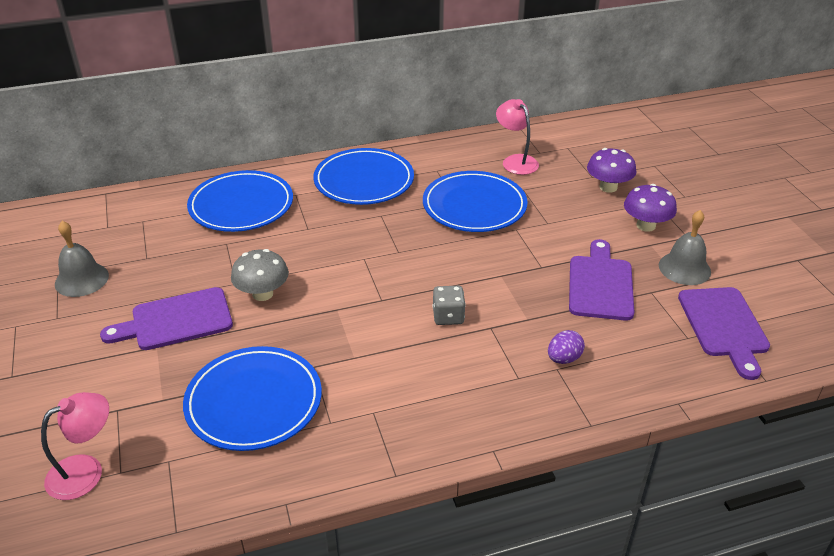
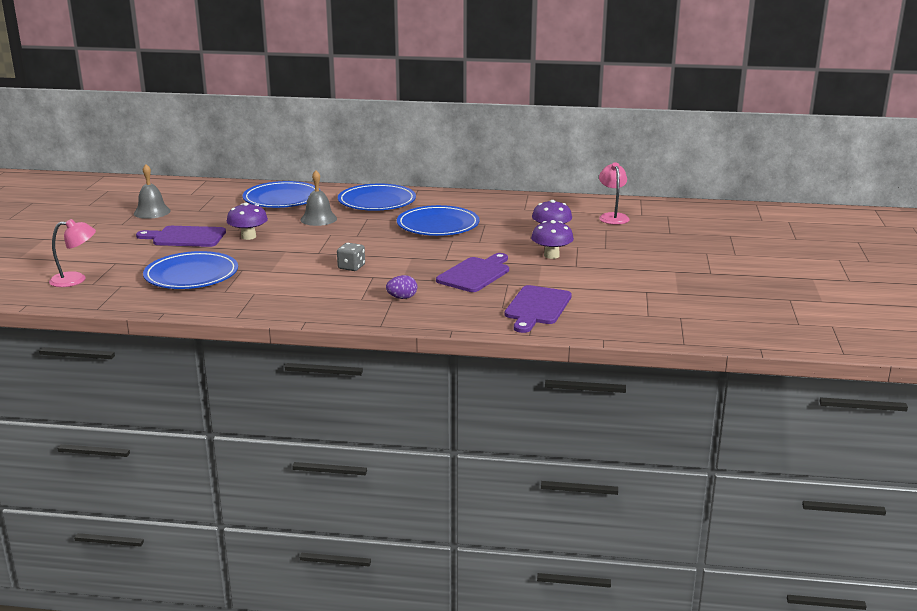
camera: 25 degrees right, 15 degrees down
(262, 294) = (248, 237): grey mushroom -> purple mushroom
(515, 161) = (499, 210): pink lamp -> pink lamp (612, 217)
(684, 268) = (549, 279): grey bell -> grey bell (318, 219)

